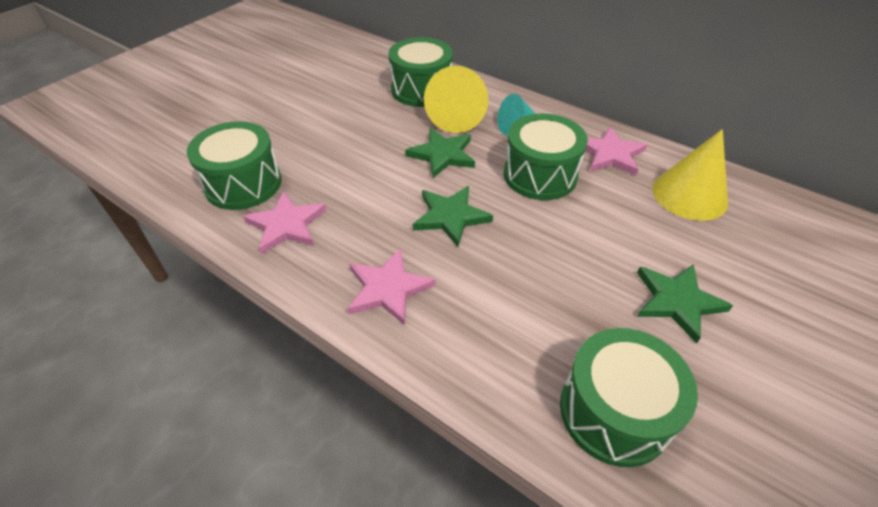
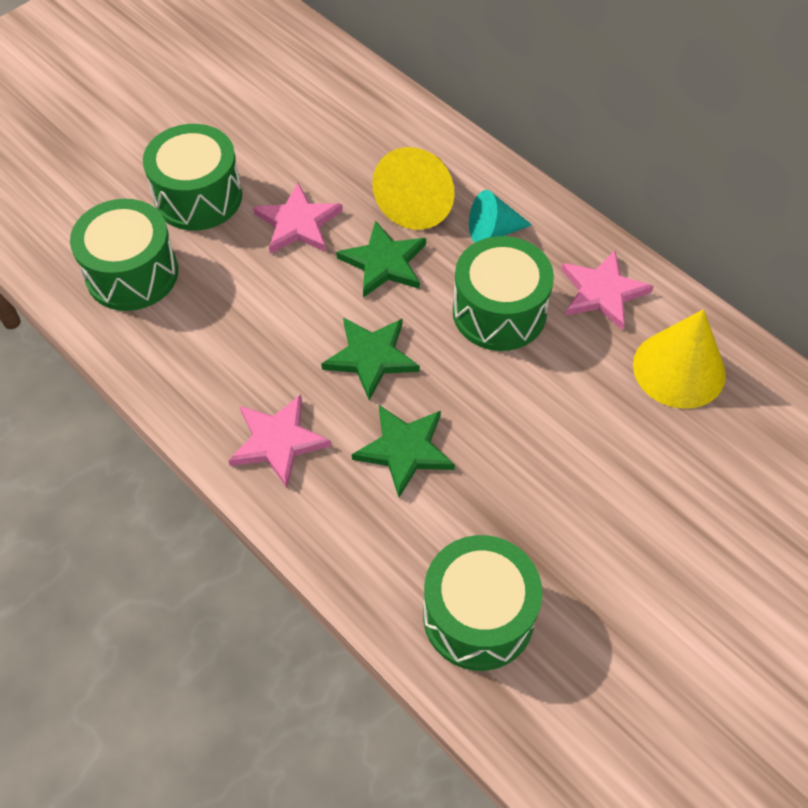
camera: 10 degrees right, 10 degrees up
(286, 225) = (177, 341): pink star -> pink star (298, 223)
(421, 90) = (382, 146): green drum -> green drum (198, 197)
(677, 301) = (598, 507): green star -> green star (405, 450)

